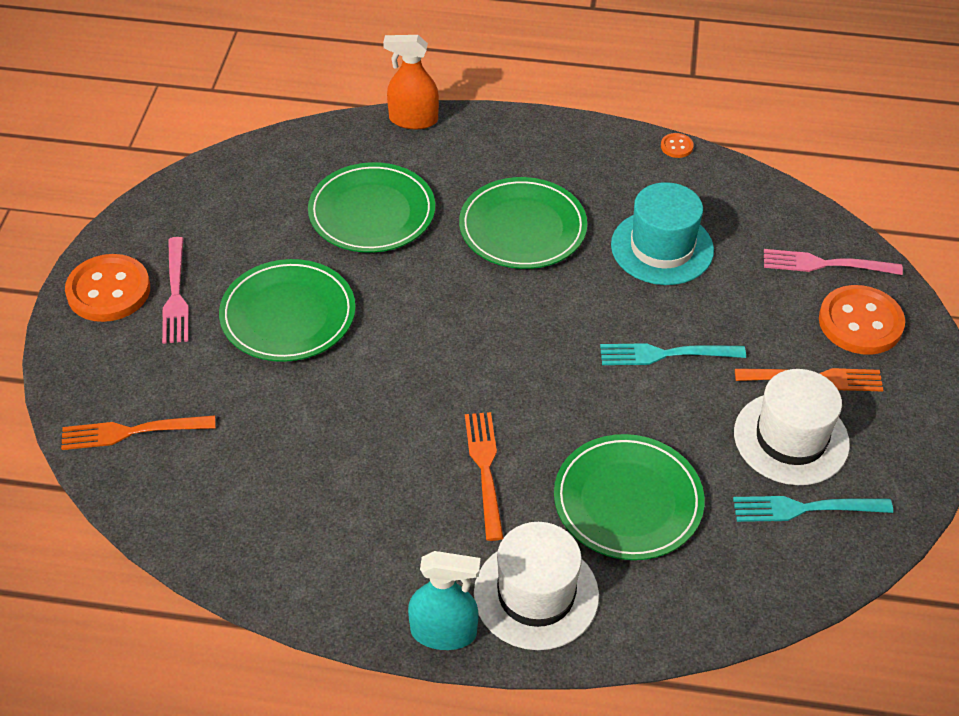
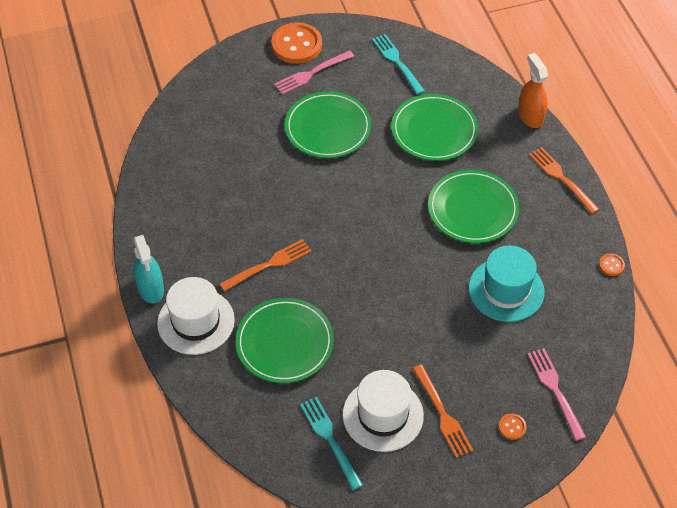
camera: 65 degrees right, 5 degrees up
(132, 432) = (208, 101): orange fork -> orange fork (561, 178)
(666, 354) = (412, 323): turquoise fork -> turquoise fork (397, 62)
(860, 322) = (512, 427): orange button -> orange button, size x0.44

